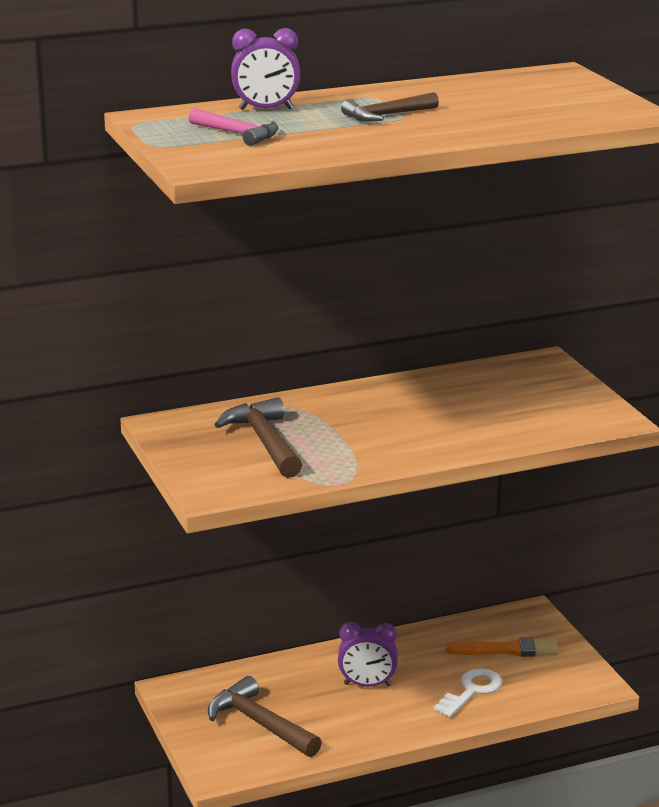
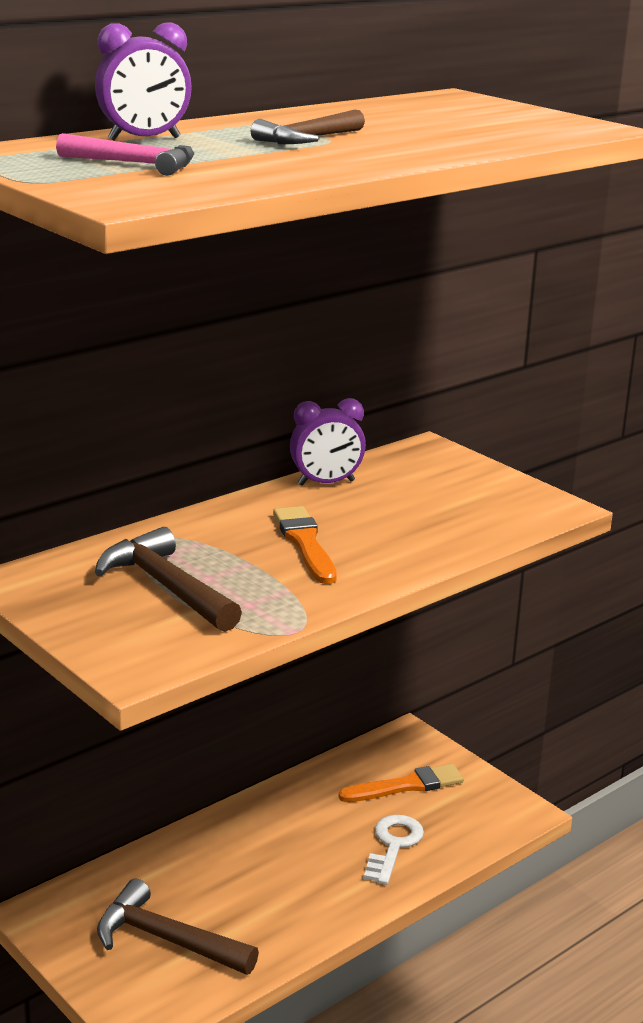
camera: 20 degrees left, 0 degrees up
(367, 685) = (272, 860): purple clock -> purple clock (326, 483)
(389, 423) = (305, 543): none -> orange brush

